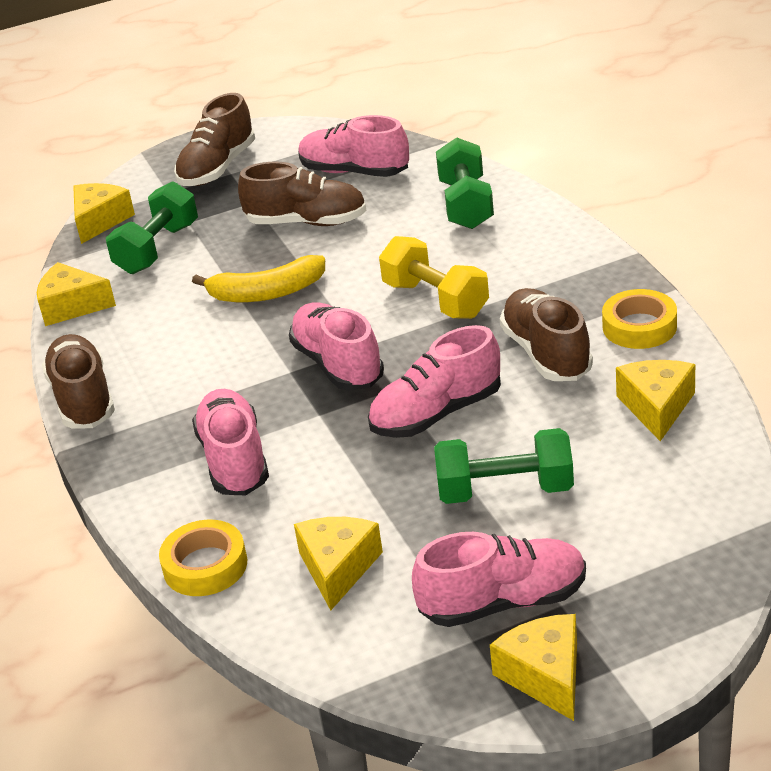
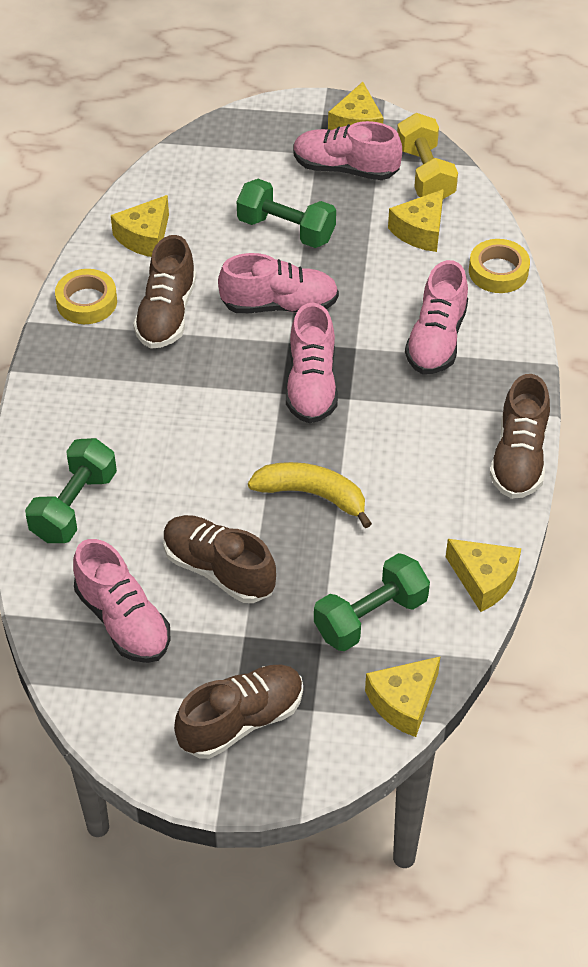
camera: 155 degrees left, 15 degrees up
(435, 300) = (193, 408): yellow dumbbell -> yellow dumbbell (425, 174)

